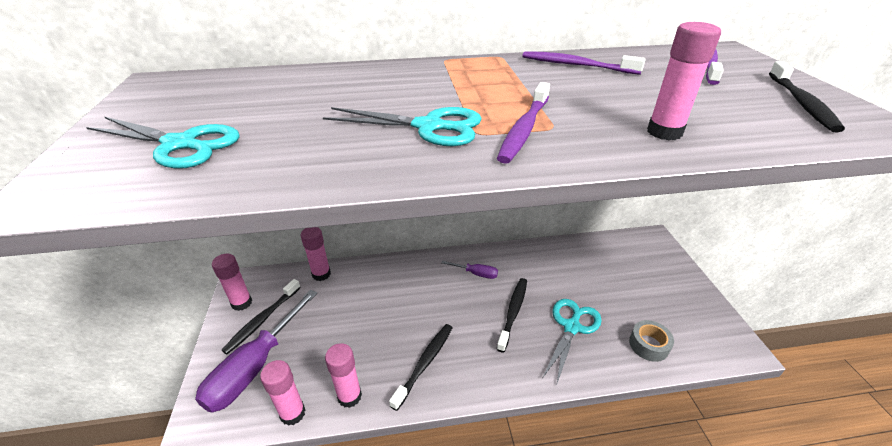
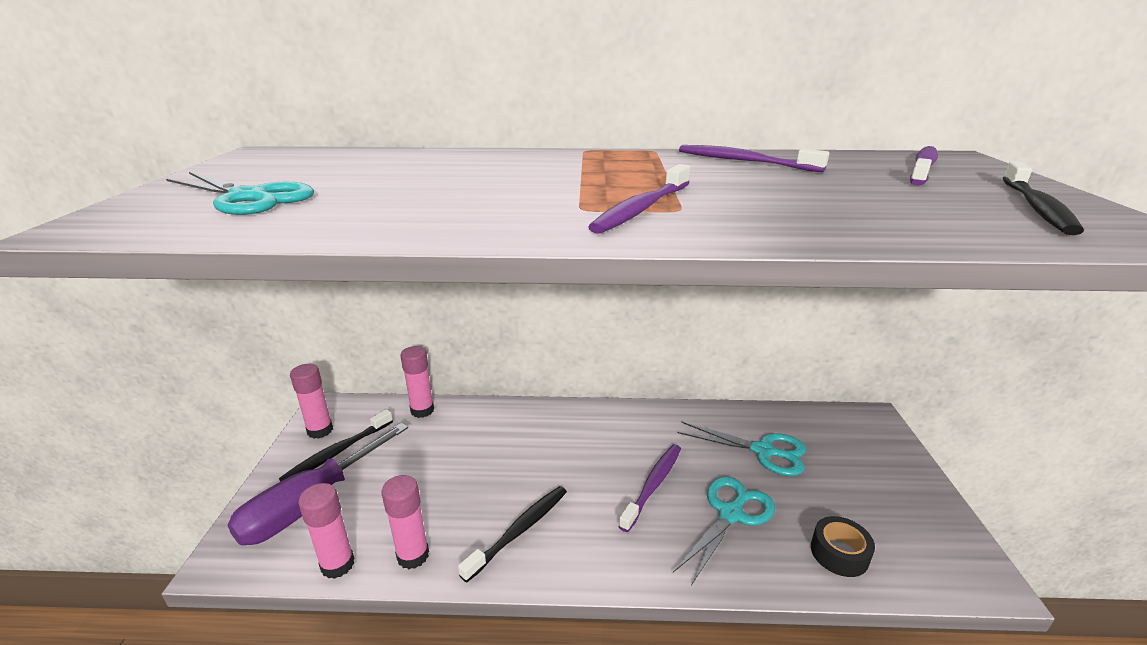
camera: 10 degrees right, 10 degrees down
(429, 127) = (528, 200): turquoise scissors -> turquoise scissors (763, 451)
(476, 273) = (615, 432): purple screwdriver -> none
(513, 312) = (653, 485): black toothbrush -> purple toothbrush
(648, 345) = (839, 553): grey tape -> black tape
(664, 132) = (823, 221): pink glue stick -> none

